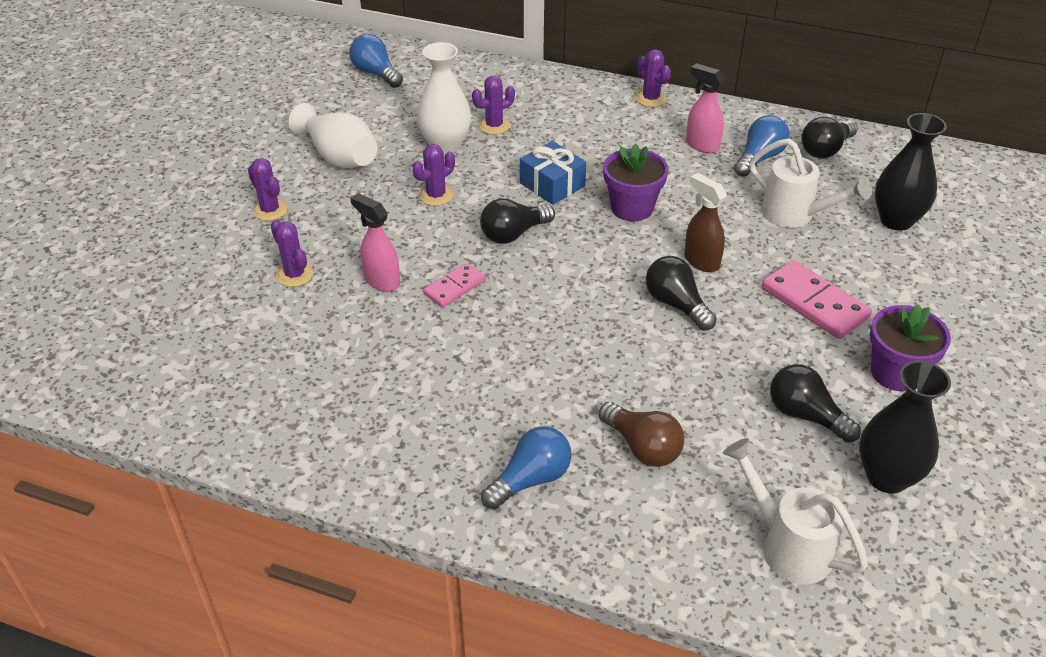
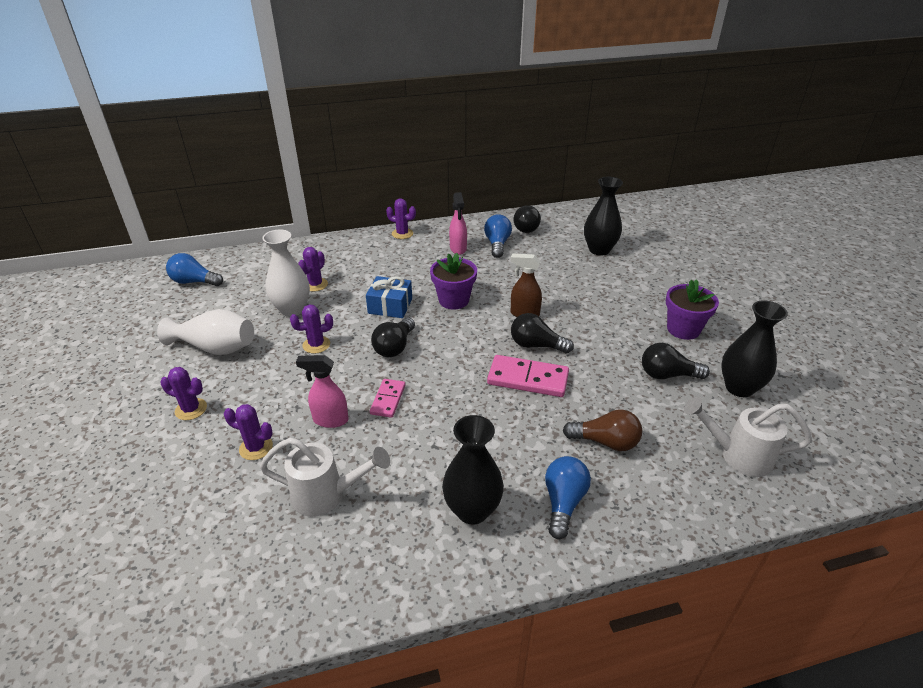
camera: 35 degrees left, 5 degrees down
(434, 436) = (472, 510): none -> black vase
(436, 195) = (316, 345): purple cactus -> purple cactus turned 60 degrees clockwise
(701, 145) = (458, 249): pink spray bottle -> pink spray bottle turned 105 degrees counterclockwise
(795, 215) = (548, 267): white watering can -> white watering can (327, 495)
(814, 303) = (606, 310): pink domino -> pink domino (528, 379)

